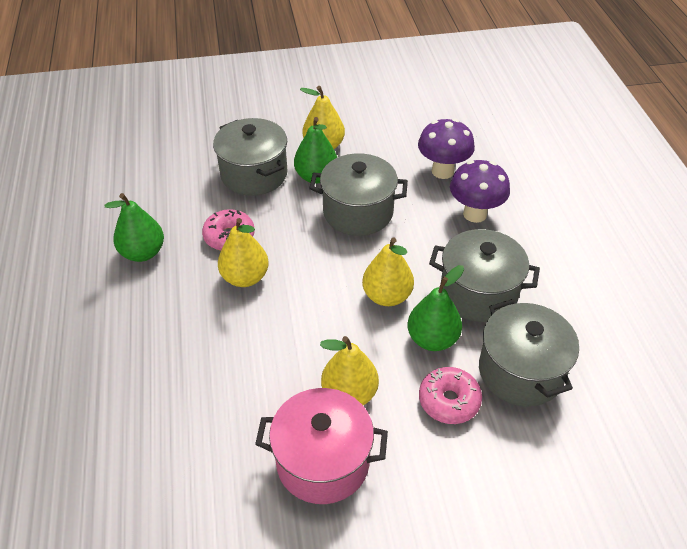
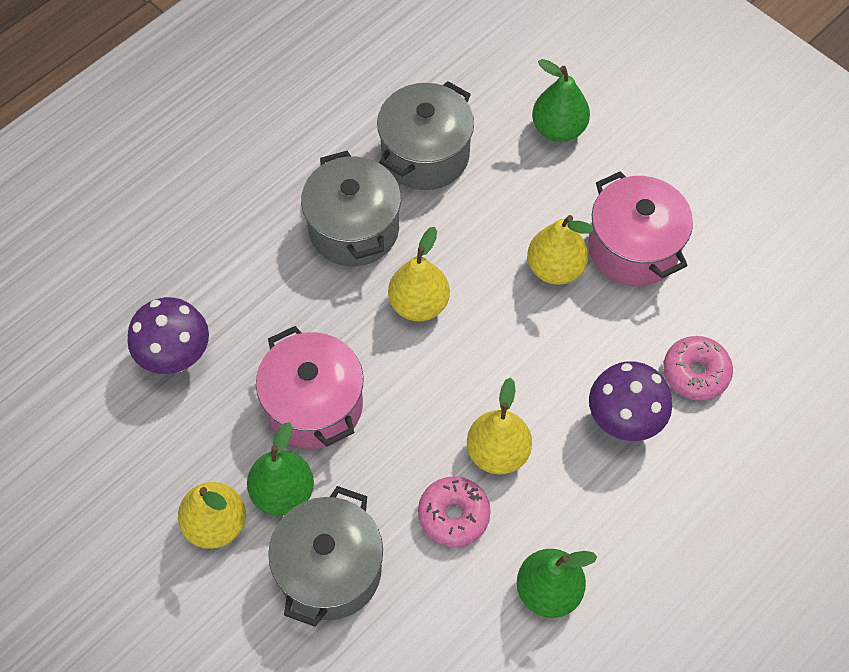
camera: 125 degrees left, 15 degrees up
(358, 212) = (314, 405): grey pot -> pink pot
(432, 339) = (442, 238): green pear -> green pear (558, 129)
(449, 401) = (500, 191): pink donut -> pink donut (695, 373)
(475, 214) = (233, 287): purple mushroom -> purple mushroom (623, 421)

